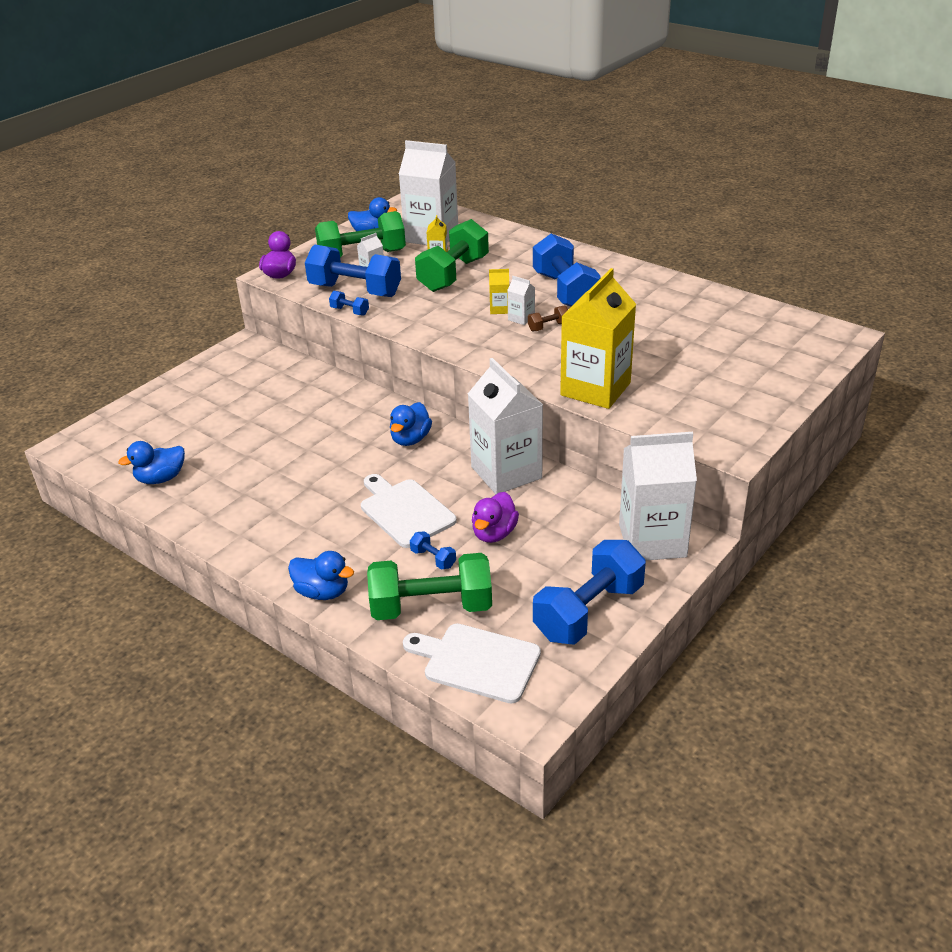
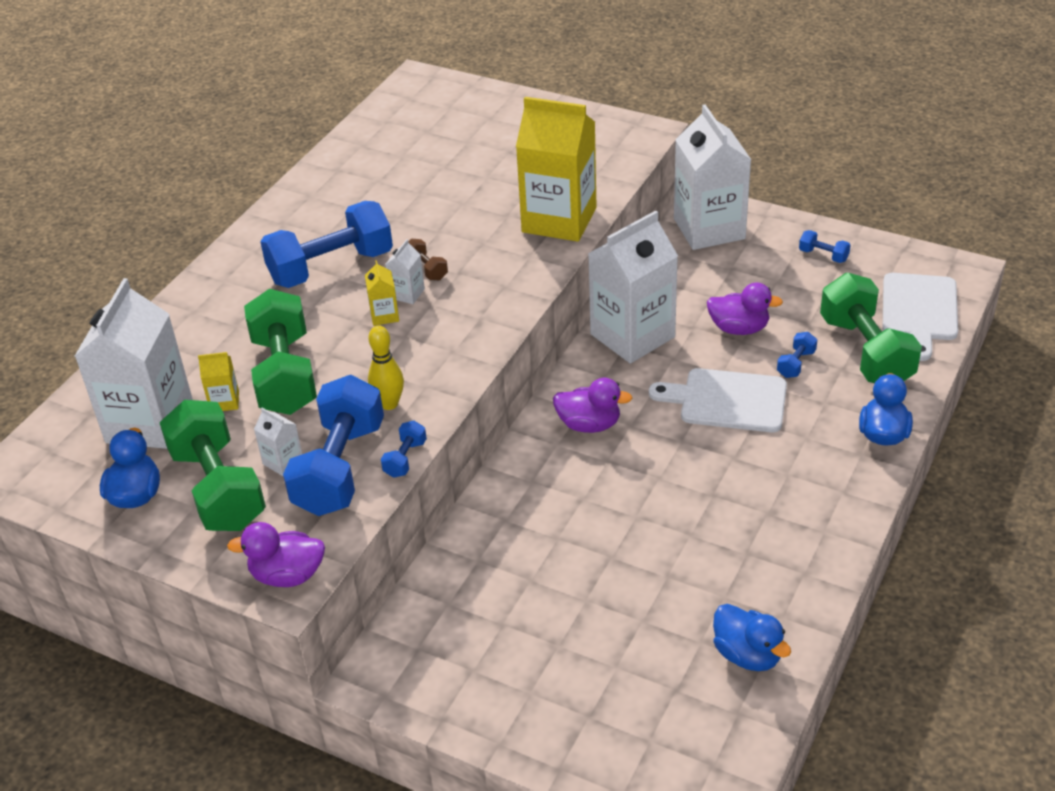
camera: 100 degrees left, 5 degrees up
(405, 308) = (389, 404): none -> yellow bowling pin
(405, 511) = (727, 400): white cutting board -> white cutting board turned 60 degrees clockwise
(410, 439) = (589, 424): blue duck -> purple duck
(453, 274) = (284, 375): green dumbbell -> green dumbbell turned 60 degrees clockwise
(589, 612) = (823, 255): blue dumbbell -> blue dumbbell, size x0.42

